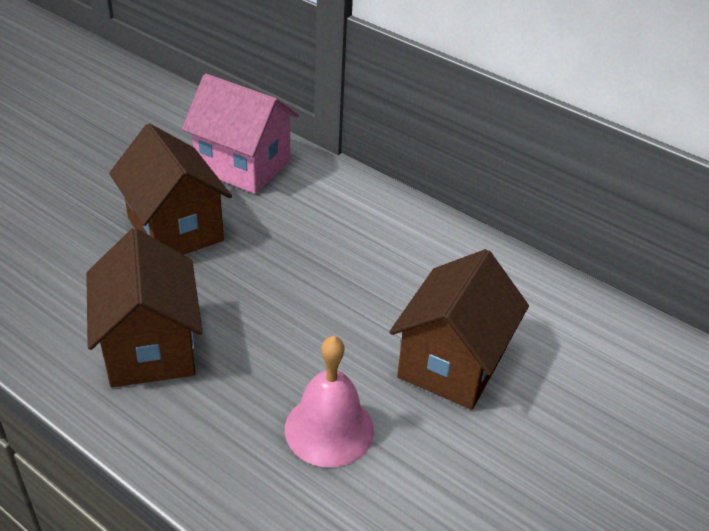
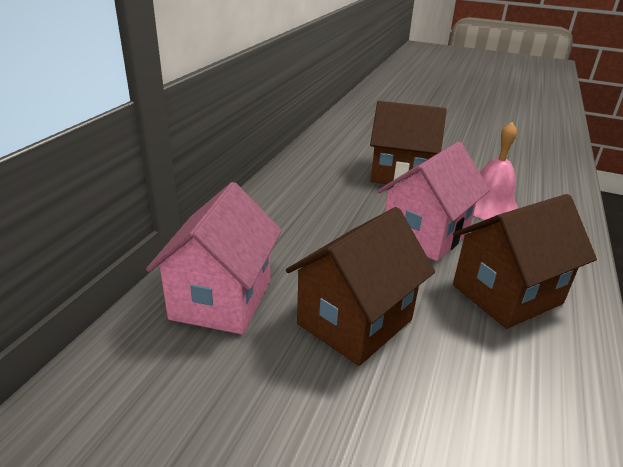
camera: 105 degrees left, 10 degrees down
(284, 327) = (425, 234): none -> pink house

